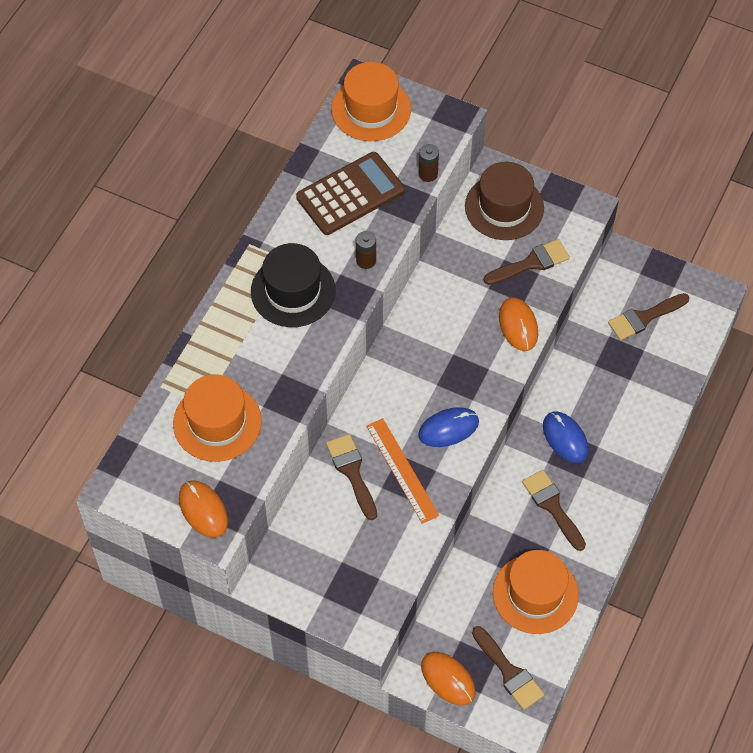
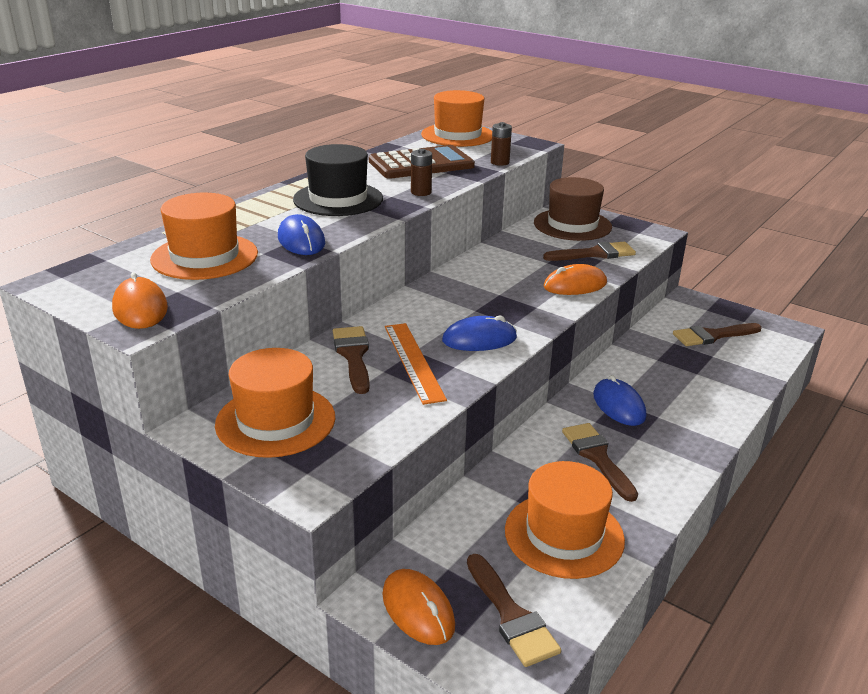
camera: 10 degrees right, 30 degrees down
(287, 378) = (301, 240): none -> blue mouse
(319, 564) = (275, 421): none -> orange hat
(518, 325) = (575, 285): orange mouse -> orange mouse turned 75 degrees clockwise

